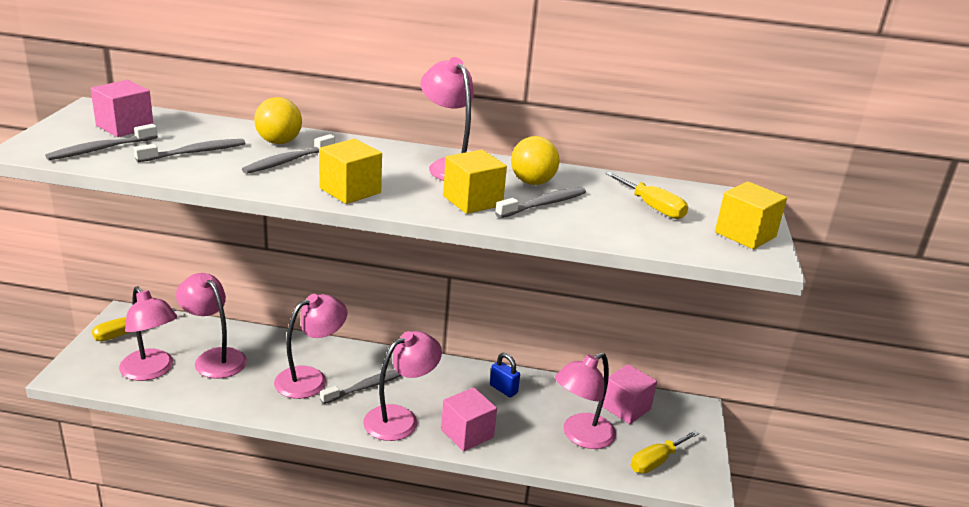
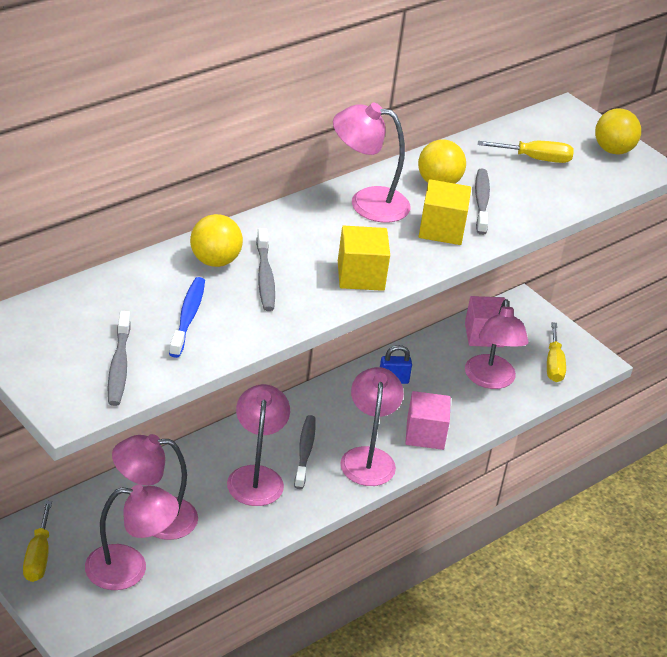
camera: 50 degrees left, 10 degrees up
(125, 127) = (73, 330): pink cube -> none
(195, 152) = (188, 317): grey toothbrush -> blue toothbrush
(745, 234) = (613, 150): yellow cube -> yellow ball

